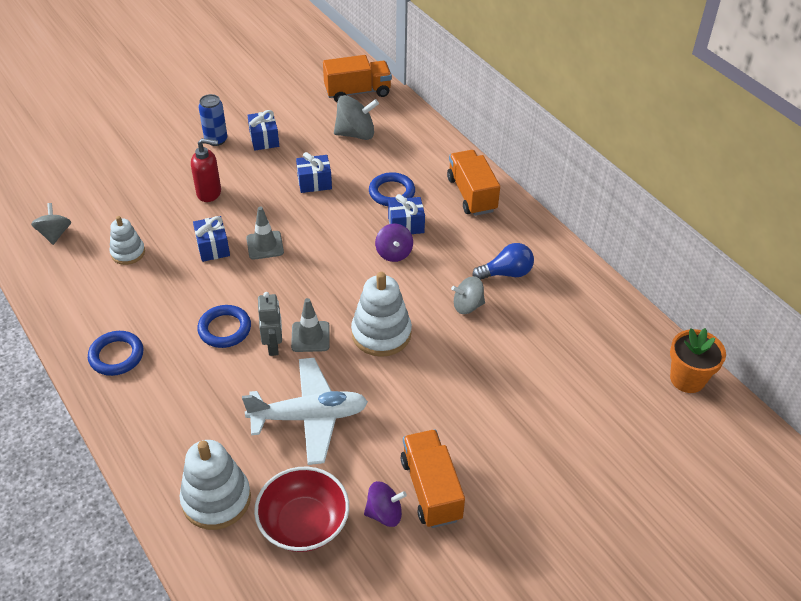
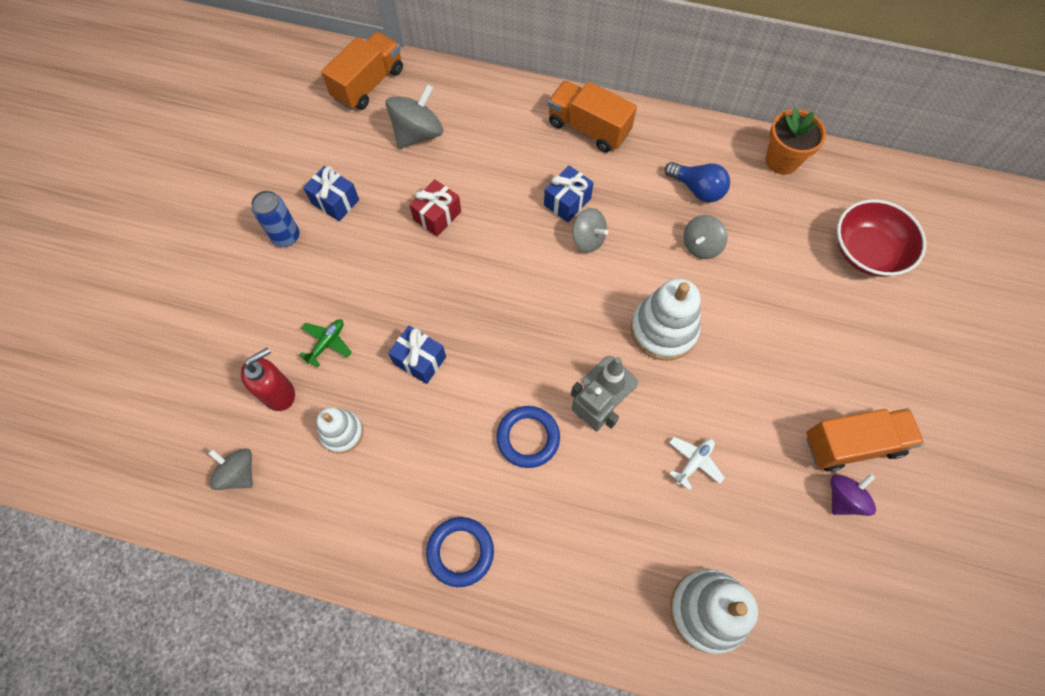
camera: 40 degrees left, 20 degrees up
(173, 205) = (327, 343): none -> green plane
(209, 193) = (348, 302): red soap dispenser -> red soap dispenser (279, 393)
(265, 245) = (466, 319): grey traffic cone -> none
(304, 523) = (797, 565): red bowl -> red bowl (867, 251)
(309, 417) = (694, 462): white plane -> white plane, size x0.44
(314, 182) = (437, 216): blue gift -> red gift
(392, 192) = (519, 176): blue ring -> none
(394, 253) = (588, 239): purple spinning top -> grey spinning top
(431, 489) = (852, 444): orange truck -> orange truck turned 135 degrees clockwise
(506, 273) = (697, 189): blue light bulb -> blue light bulb turned 90 degrees clockwise
(687, 379) = (917, 187): orange flower pot -> orange flower pot (782, 160)

